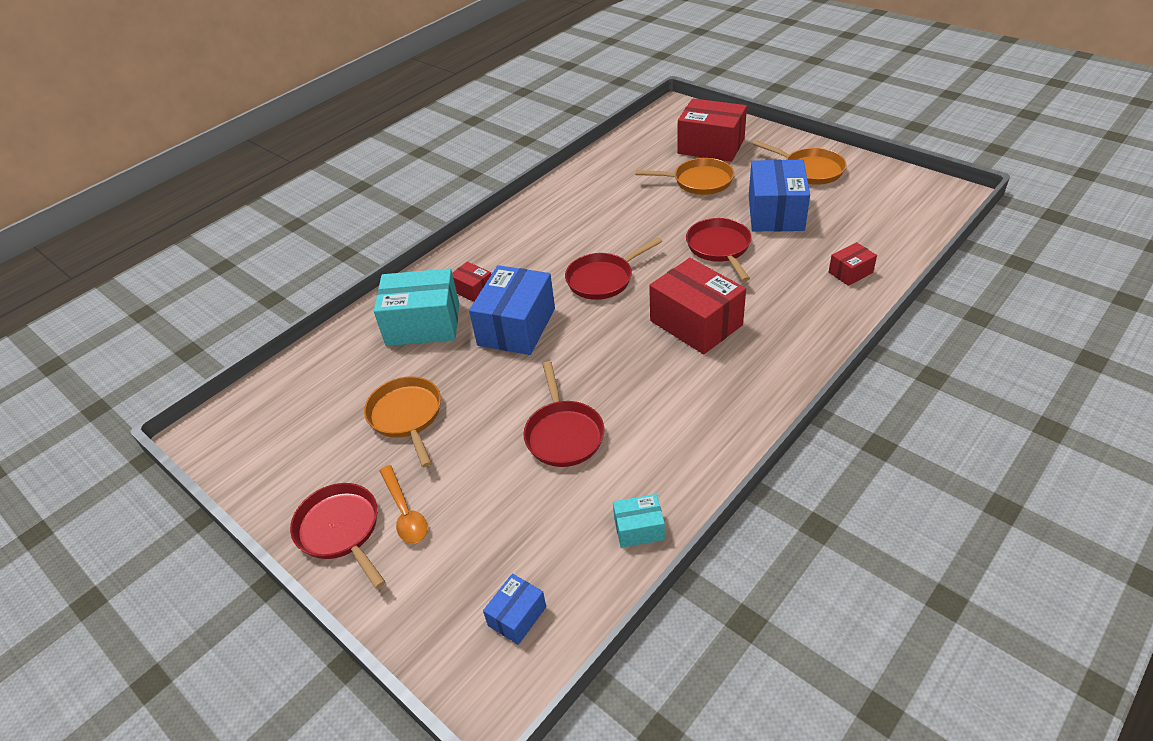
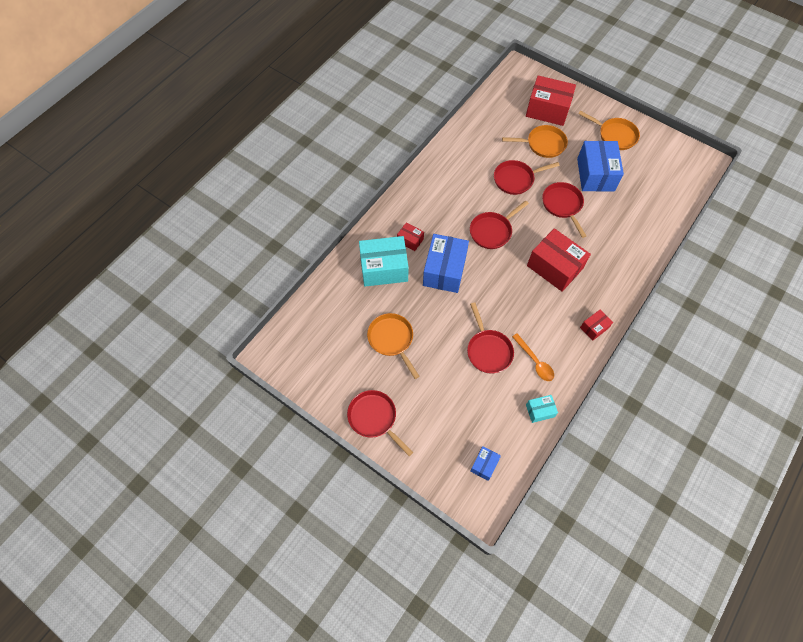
camera: 10 degrees left, 20 degrees up
(405, 512) = (408, 405): orange spoon -> orange spoon (534, 361)
(651, 219) = (516, 179): none -> red pan
(850, 272) = (644, 227): red box -> red box (594, 328)

